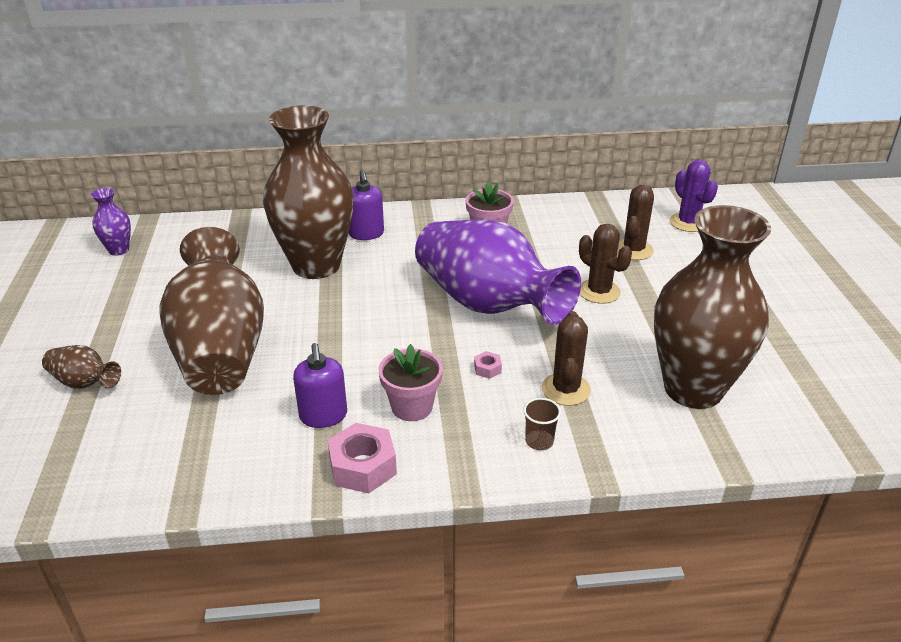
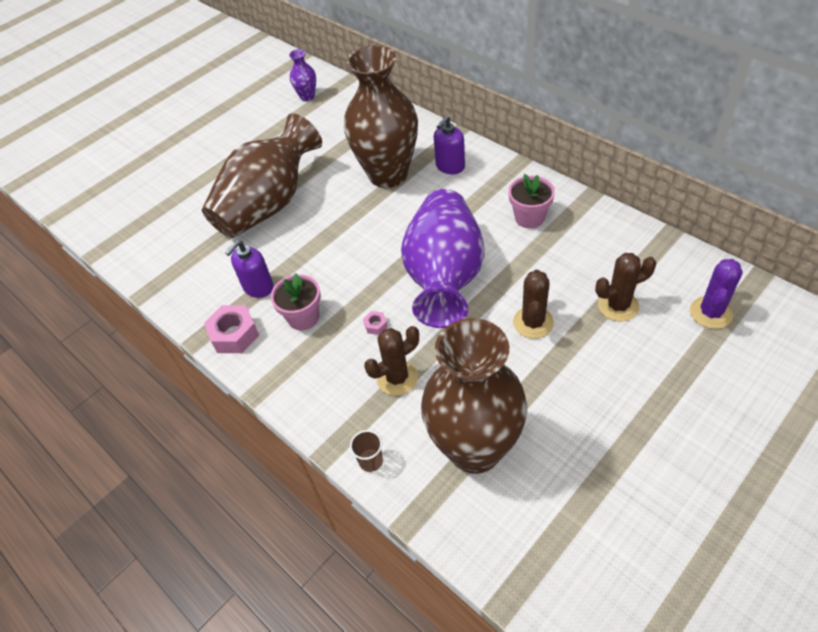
camera: 55 degrees right, 15 degrees up
(84, 383) = (194, 183): brown vase -> none
(539, 441) = (332, 398): brown cup -> brown cup (371, 461)

